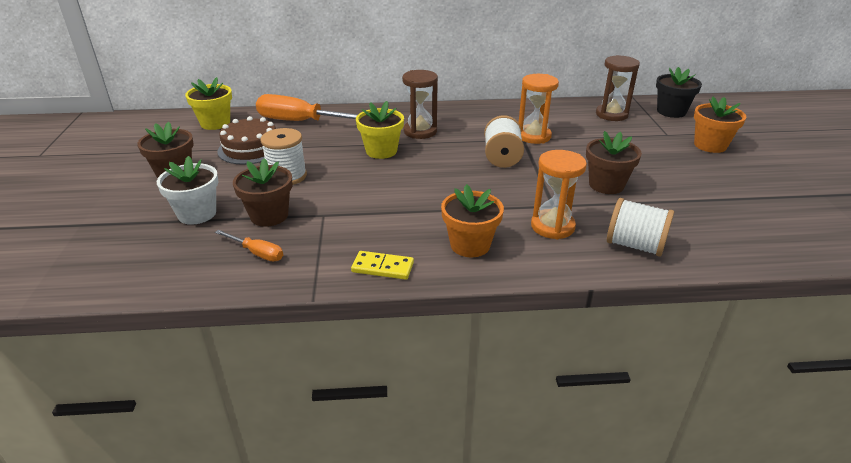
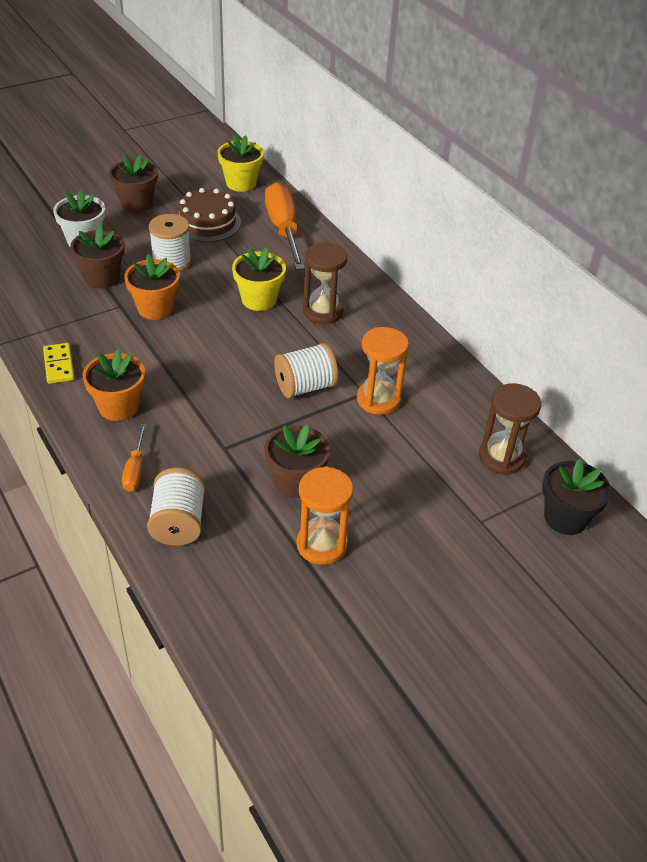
camera: 60 degrees right, 10 degrees up
(257, 253) = (46, 293): orange screwdriver -> orange screwdriver (135, 469)
(552, 226) = (181, 455): orange hourglass -> orange hourglass (322, 545)
(710, 145) = (479, 569): orange flower pot -> orange flower pot (155, 308)

